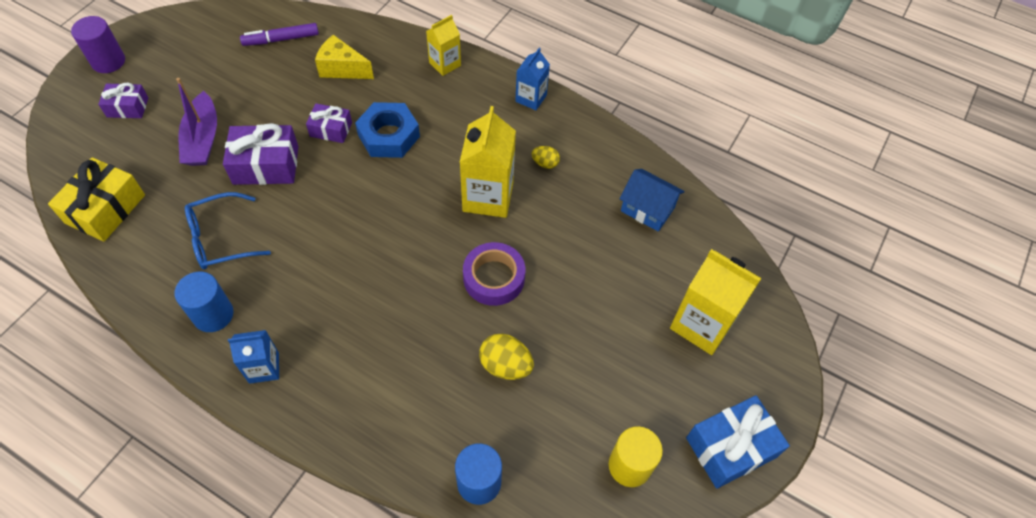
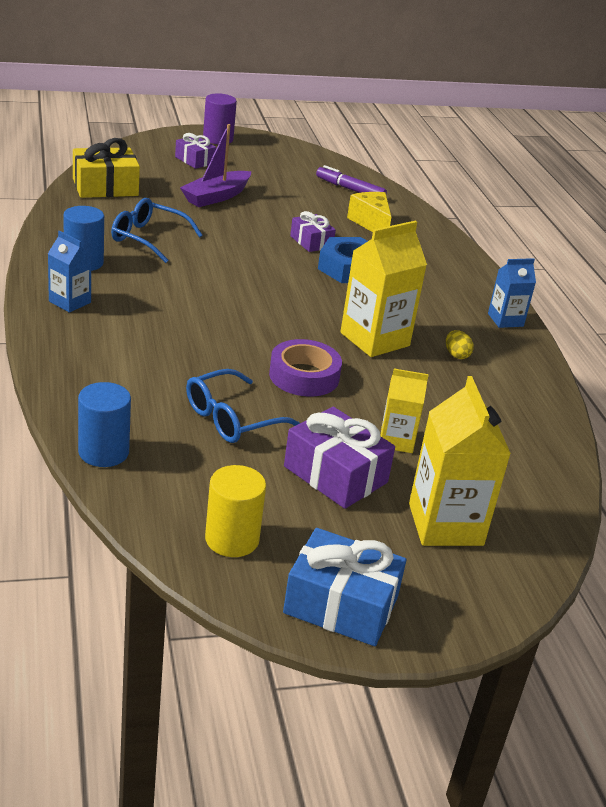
camera: 45 degrees right, 25 degrees down
(266, 165) = (236, 229): purple gift -> purple gift (335, 474)
(445, 64) = (459, 265): yellow carton -> yellow carton (396, 441)
(505, 365) = (231, 419): yellow egg -> blue glasses
(647, 209) = (510, 434): blue house -> none

